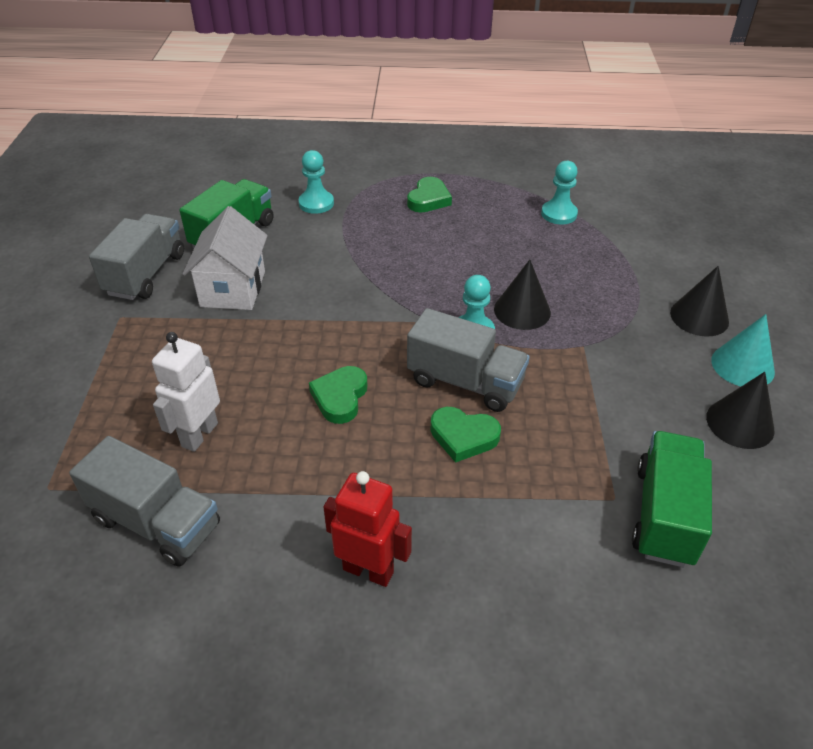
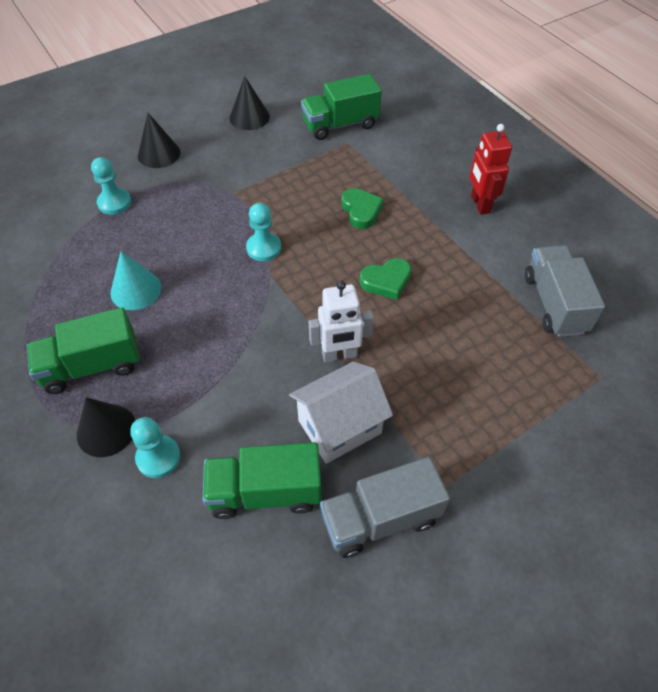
camera: 125 degrees left, 10 degrees up
(199, 435) = (486, 331): white robot -> white robot (339, 355)
(428, 199) = (92, 366): green heart -> green truck
(465, 382) = (316, 230): grey truck -> none
(522, 310) = (218, 234): black cone -> black cone (106, 430)
(559, 214) = (63, 265): turquoise pawn -> turquoise pawn (114, 203)
(742, 365) = (196, 126): turquoise cone -> turquoise cone (136, 290)

